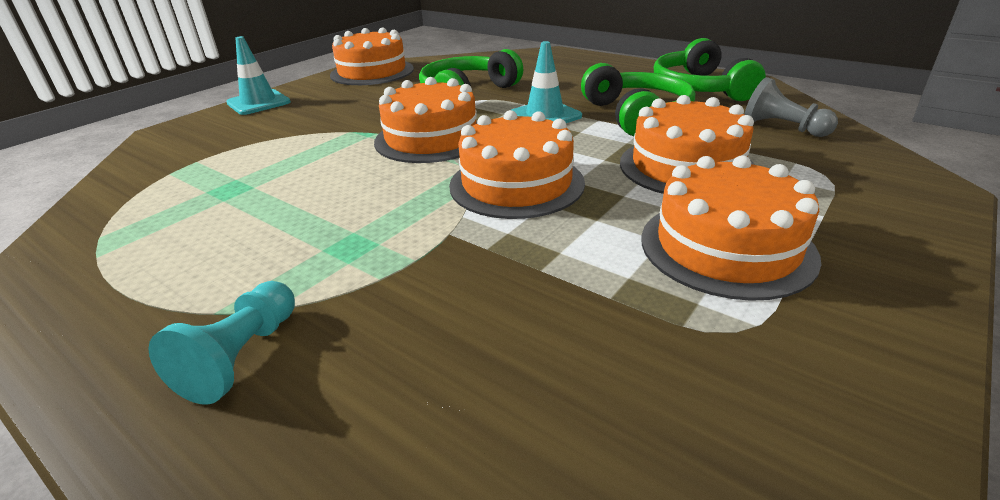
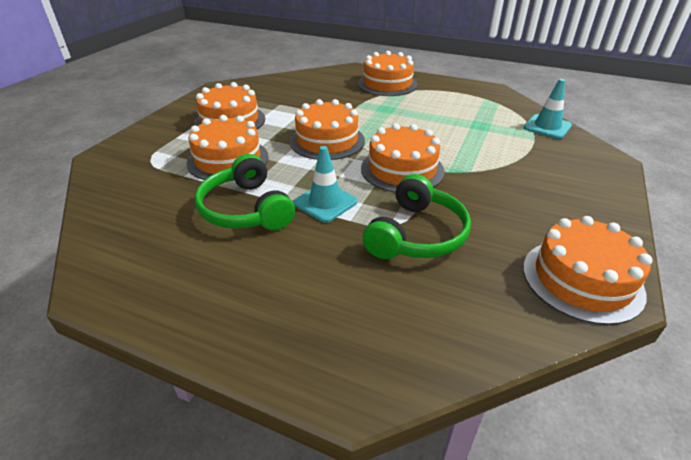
camera: 165 degrees right, 5 degrees up
(242, 357) = (387, 84): turquoise pawn -> orange cake
(258, 103) = (608, 201): turquoise traffic cone -> turquoise traffic cone (547, 127)
(700, 88) = (163, 265): green headphones -> none
(782, 127) = (135, 202): grey pawn -> none

